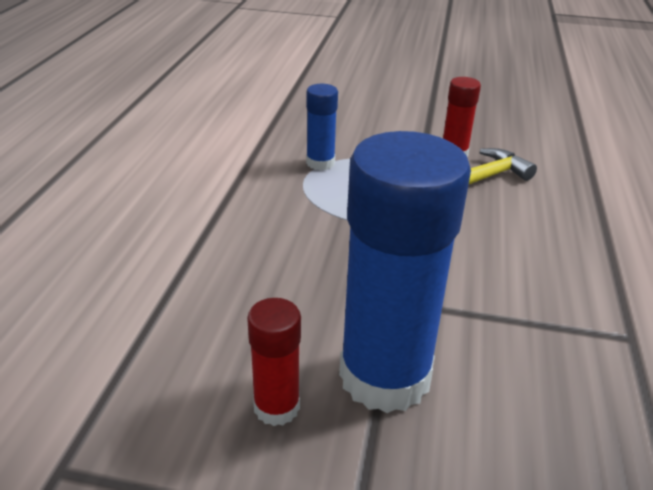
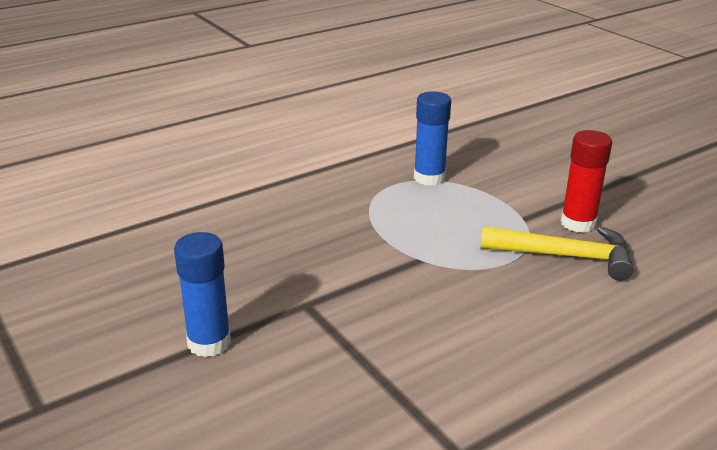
camera: 45 degrees right, 5 degrees down
(276, 407) = (117, 315): red glue stick -> none
(385, 376) = (209, 343): blue glue stick -> blue glue stick, size x0.48

